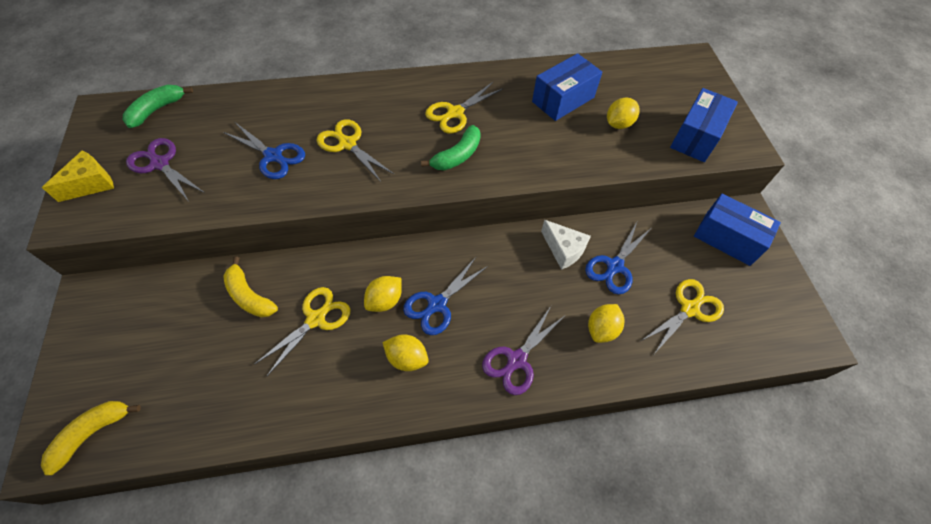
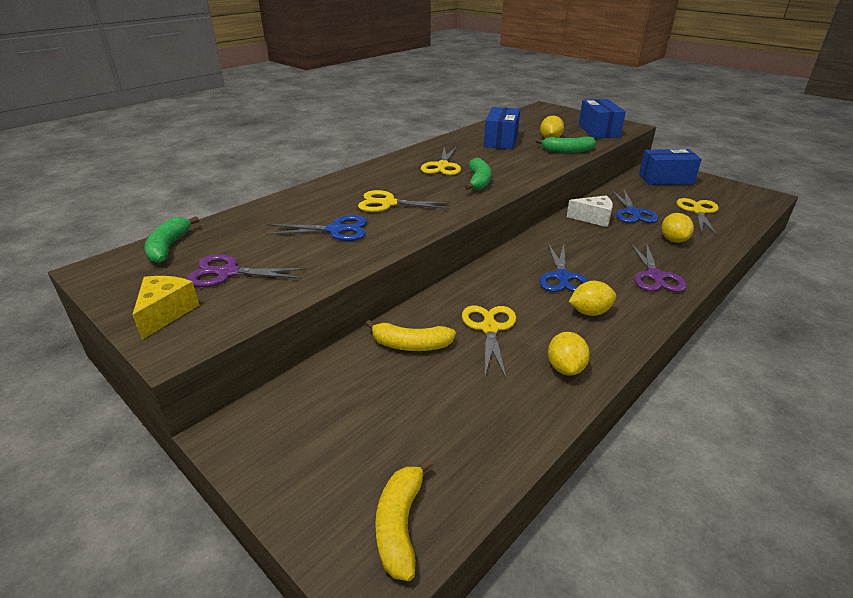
camera: 35 degrees left, 25 degrees down
(385, 300) = (524, 293): yellow lemon -> yellow lemon (565, 368)
(608, 155) = (567, 151): none -> green banana

